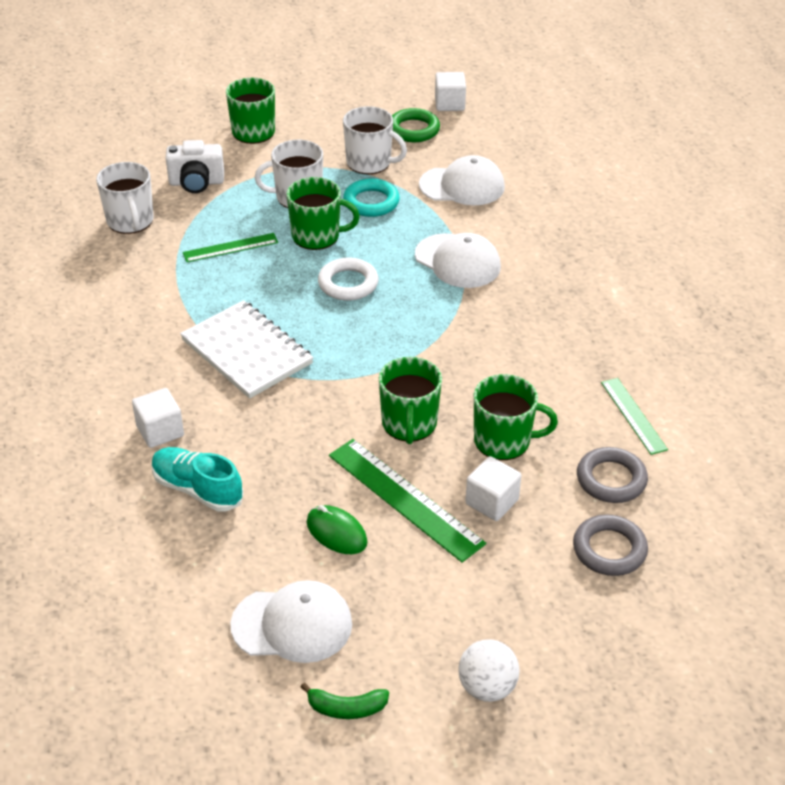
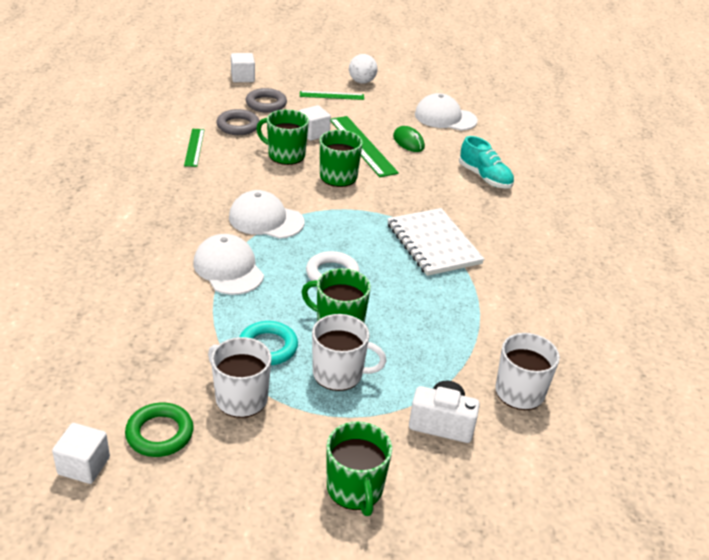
camera: 165 degrees left, 5 degrees down
(160, 431) = (505, 211): white cube -> white cube (242, 77)
(230, 248) = (424, 334): green ruler -> green ruler (332, 95)
(346, 708) = (429, 90): green banana -> none
(462, 186) = (165, 341): white cap -> white cap (266, 220)

